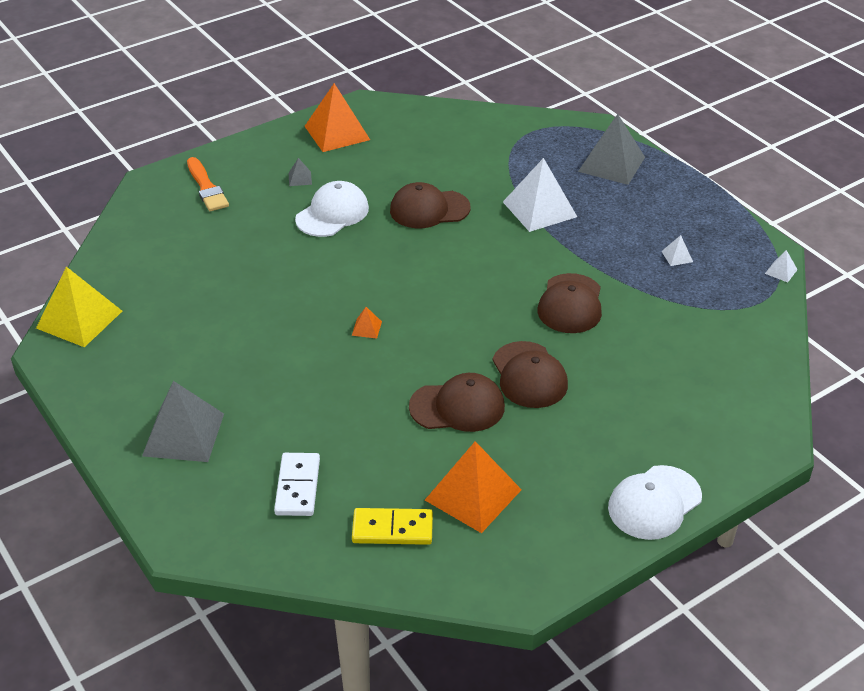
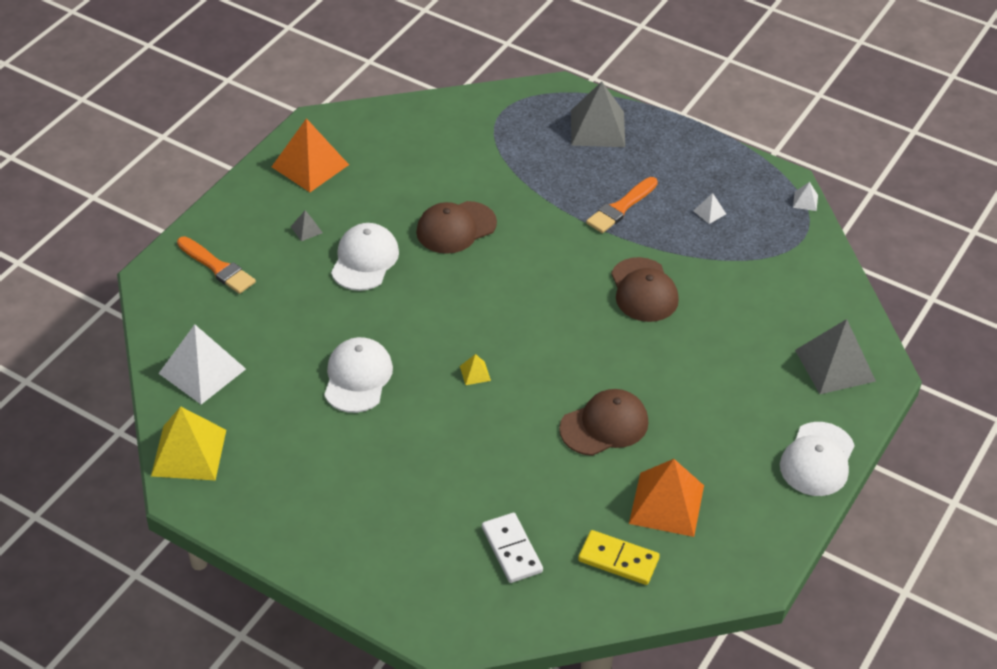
camera: 25 degrees left, 5 degrees up
(183, 434) = (374, 536): grey pyramid -> grey pyramid (835, 365)
(261, 302) = (357, 377): none -> white cap
(366, 328) = (475, 373): orange pyramid -> yellow pyramid
(392, 529) = (618, 560): yellow domino -> yellow domino turned 45 degrees clockwise
(529, 375) = (648, 374): brown cap -> none
(539, 209) = (559, 197): white pyramid -> white pyramid (202, 371)
(592, 231) = (621, 207): none -> orange brush

